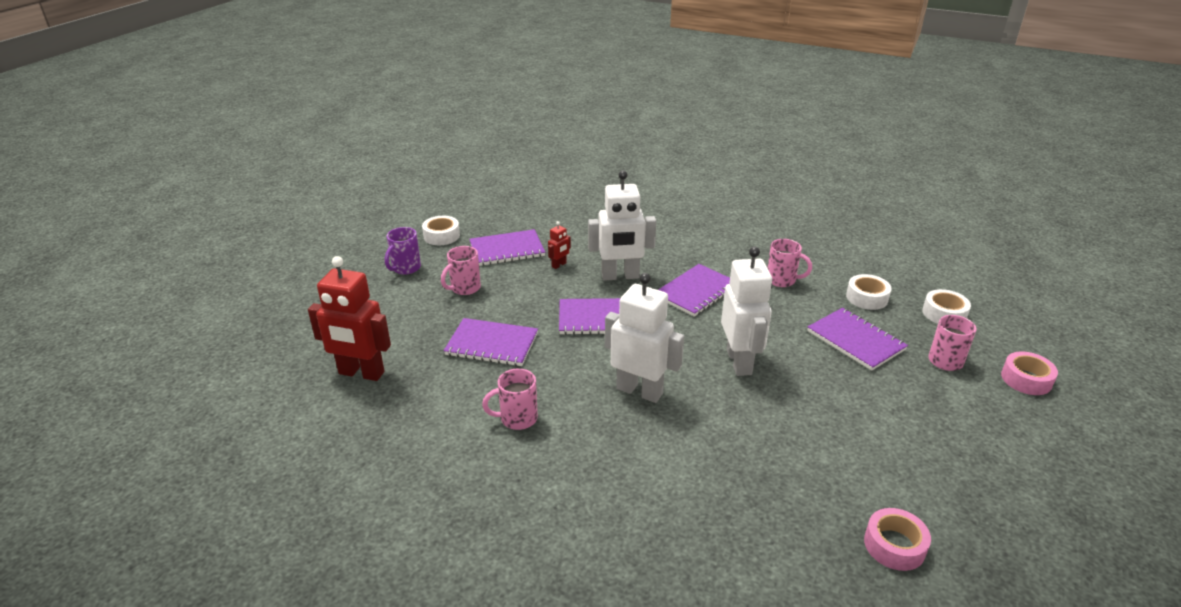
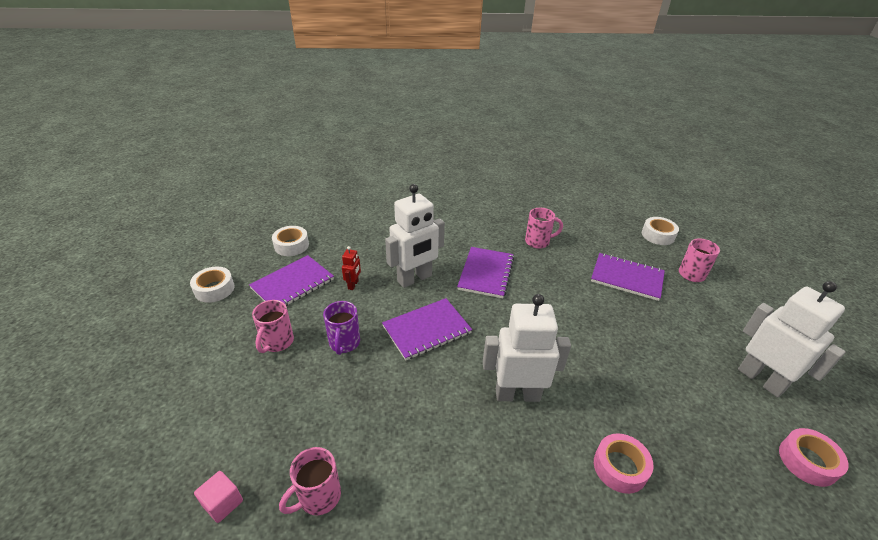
camera: 30 degrees left, 5 degrees up
(361, 373) = (223, 503): red robot -> pink cube
(405, 268) = (196, 340): purple mug -> purple mug (344, 343)
(492, 344) = (348, 399): purple notebook -> none
(517, 418) = (433, 481): pink mug -> pink mug (318, 497)
(739, 362) = (568, 330): white robot -> white robot (761, 379)
(867, 297) = (603, 238): white tape -> white tape (291, 245)
(1026, 379) = (744, 271): pink tape -> pink tape (620, 467)

